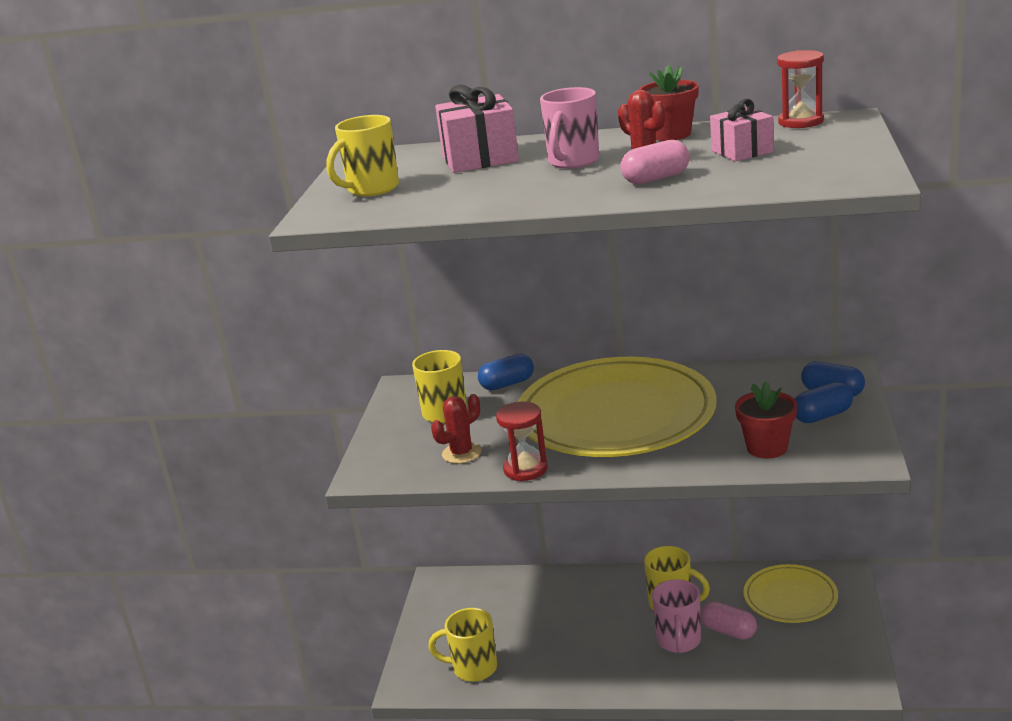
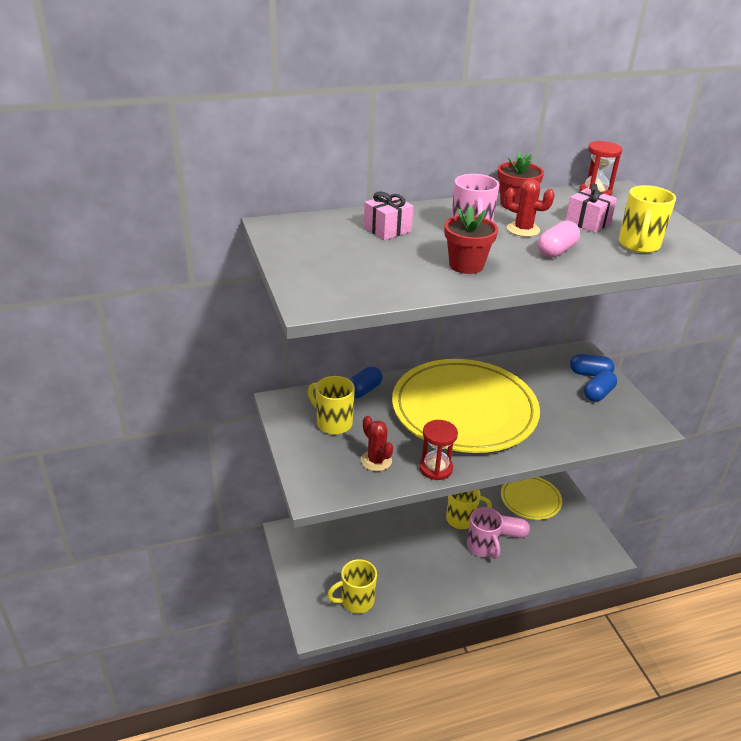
camera: 30 degrees left, 10 degrees up
(371, 189) = (328, 266): yellow mug -> yellow mug (638, 245)
(461, 453) = (376, 461): red cactus -> red cactus turned 60 degrees counterclockwise
(480, 158) = (387, 229): pink gift -> pink gift, size x0.65
(767, 448) = (584, 425): red flower pot -> red flower pot (466, 265)

